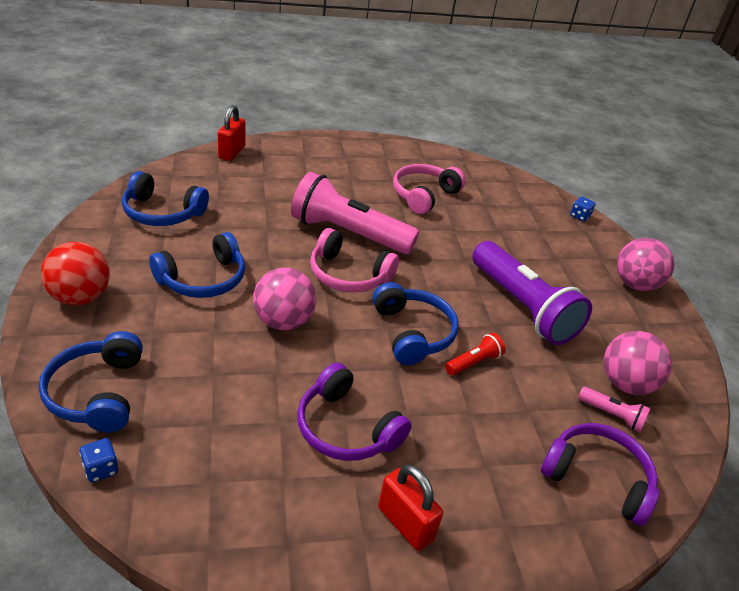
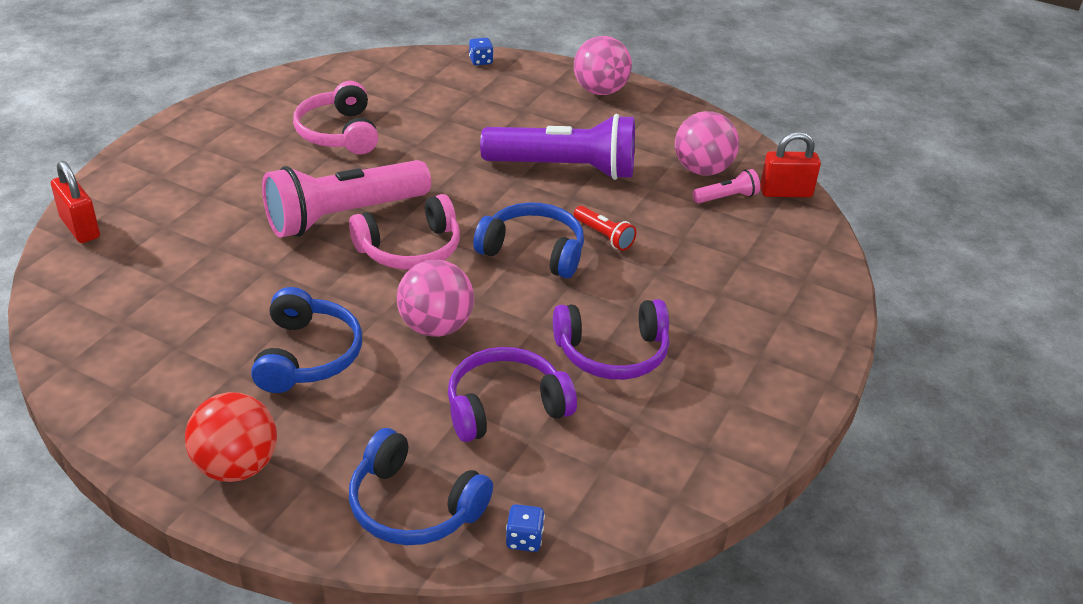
camera: 50 degrees left, 0 degrees up
(162, 213) = (142, 338): blue headphones -> none
(405, 523) = (739, 369): red padlock -> red padlock (785, 192)
(473, 362) = (604, 236): red flashlight -> red flashlight turned 135 degrees clockwise
(597, 478) = (777, 243): purple headphones -> purple headphones (505, 406)

